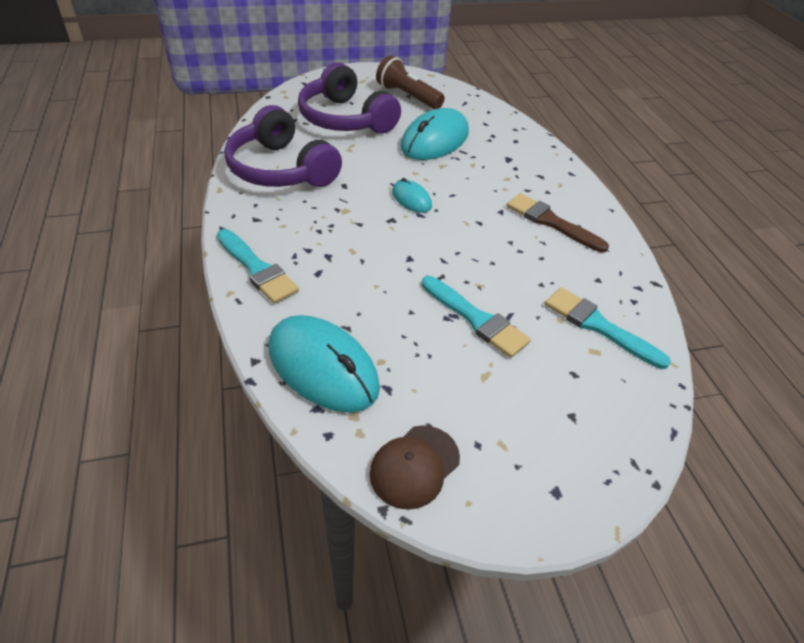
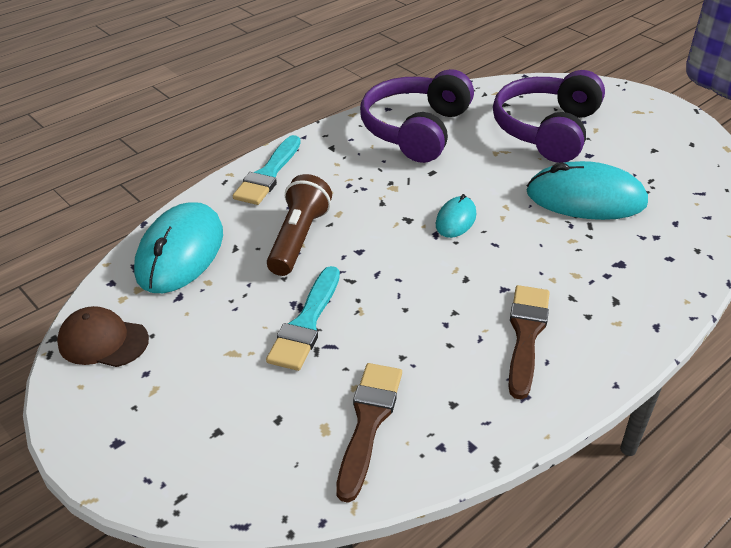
camera: 65 degrees right, 5 degrees down
(408, 96) = (650, 150): brown flashlight -> brown flashlight (298, 239)
(598, 326) = (368, 422): turquoise brush -> brown brush

